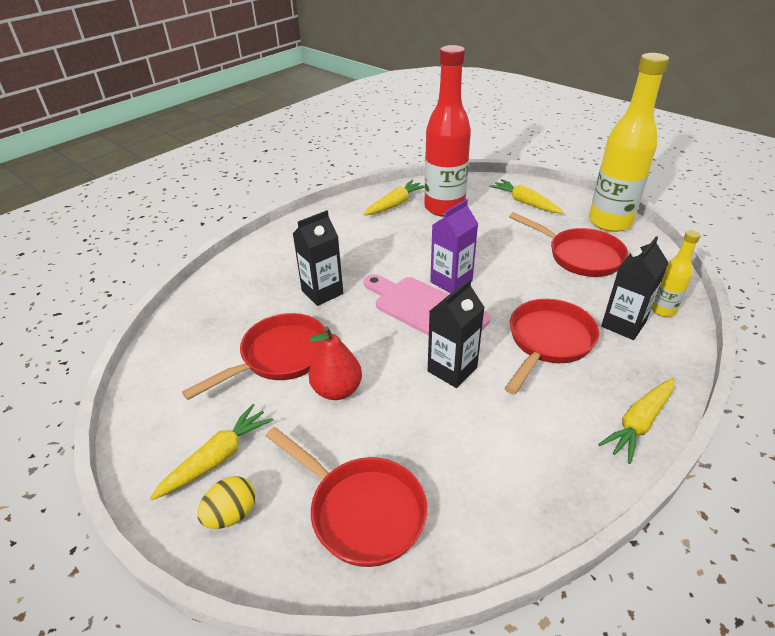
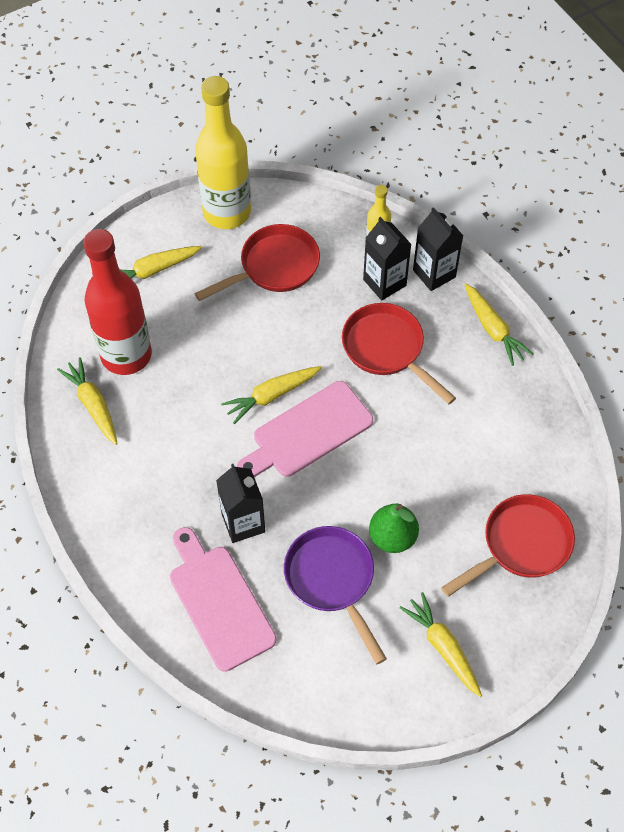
camera: 75 degrees left, 20 degrees up
(231, 514) = (501, 639): yellow egg -> none
(246, 295) = (219, 602): none -> pink cutting board
(279, 357) = (332, 580): red pan -> purple pan
(337, 390) = (392, 537): red pear -> green pear
(451, 281) = (271, 396): purple carton -> yellow carrot
(452, 369) = (396, 437): black carton -> black carton (434, 273)

